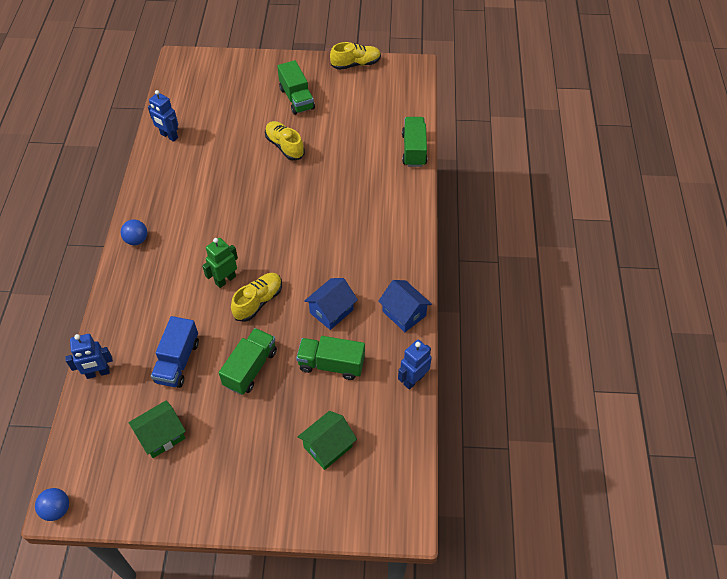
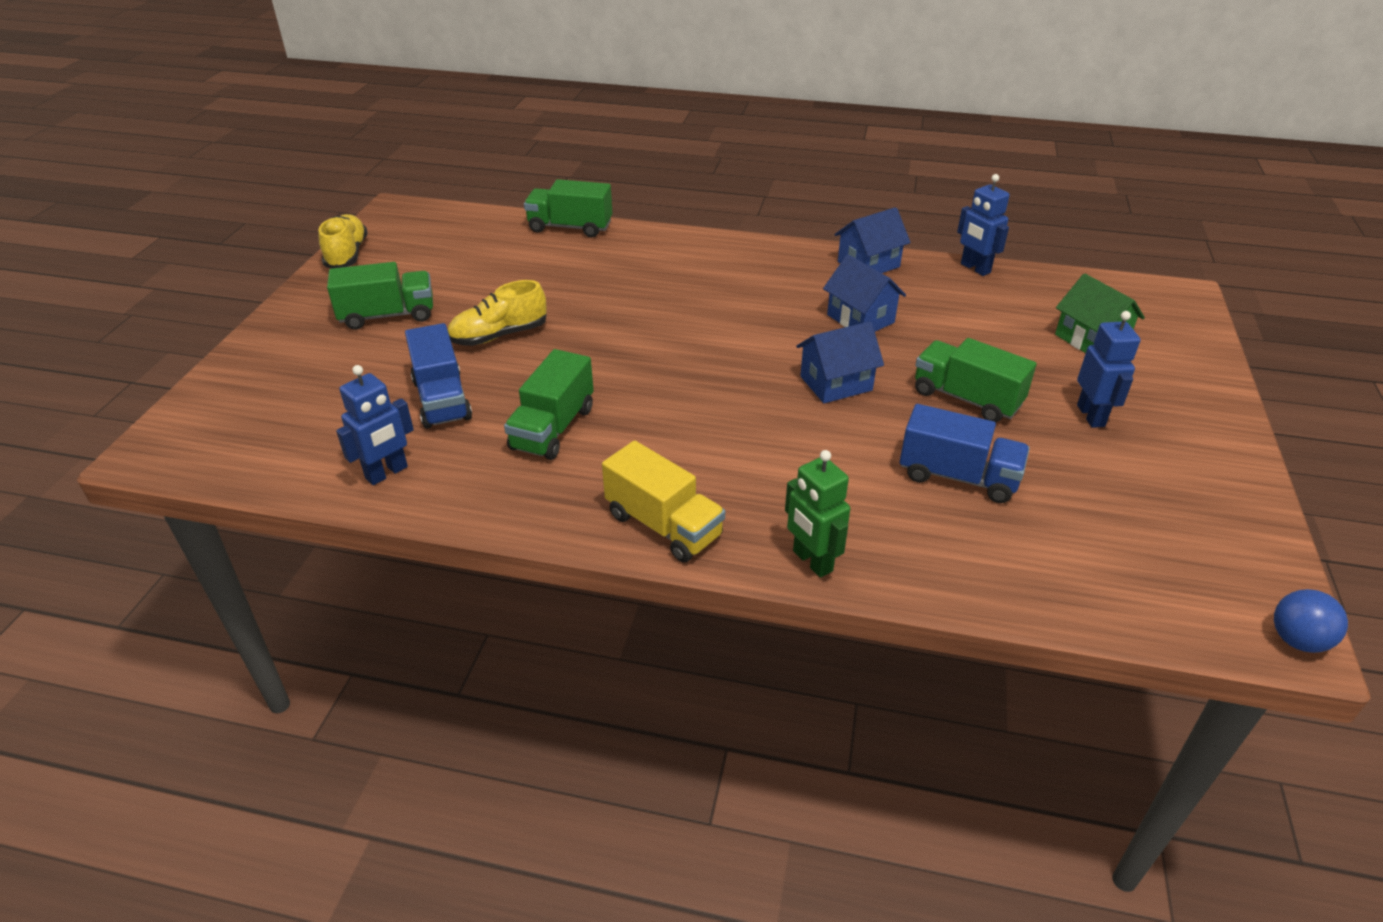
camera: 80 degrees left, 15 degrees down
(98, 373) = (990, 583): blue robot -> blue robot (1091, 416)
(137, 240) = (663, 525): blue ball -> yellow truck
(161, 436) = (1110, 499): green house -> none
(225, 139) = (442, 399): none -> blue truck
(225, 280) = (785, 415): green robot -> green robot (812, 561)
(258, 301) = (836, 383): yellow shoe -> blue house
(331, 364) = (955, 326): green truck -> green truck (553, 428)

